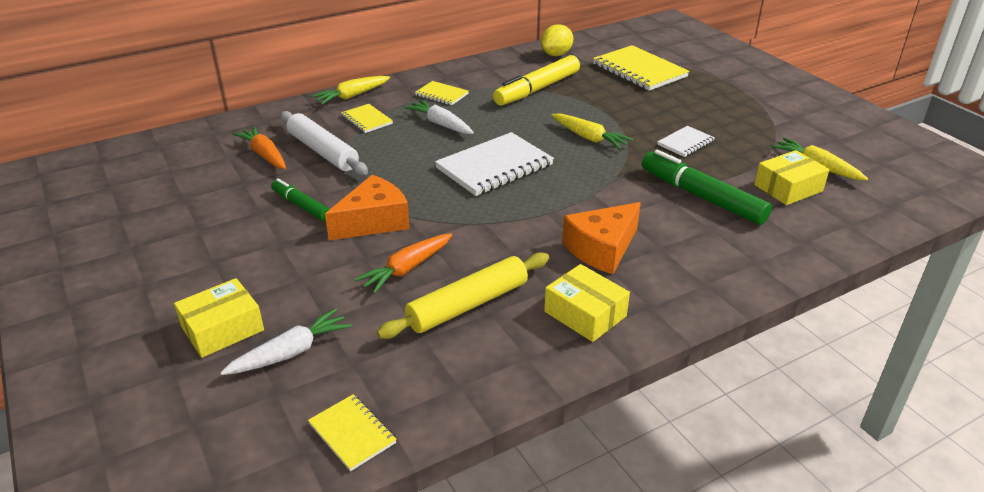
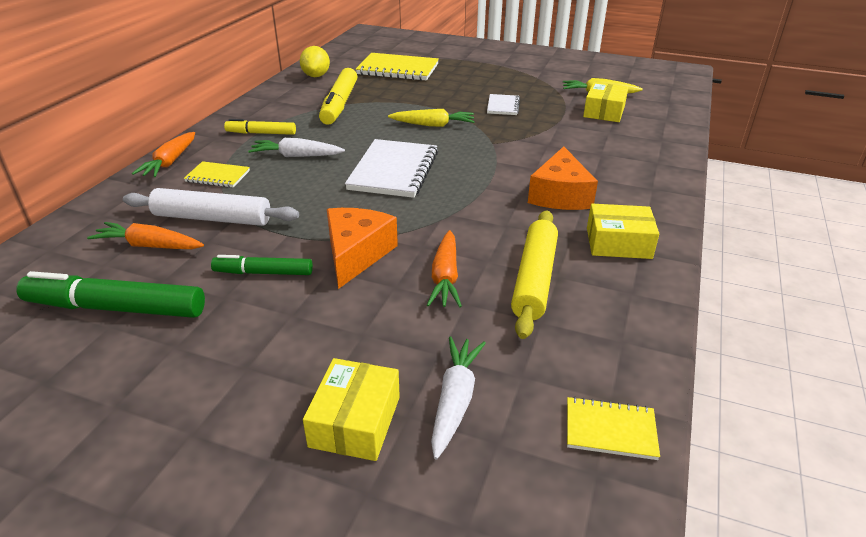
camera: 40 degrees left, 0 degrees up
(352, 96) = (170, 162): yellow carrot -> orange carrot
(442, 95) = (261, 133): yellow notebook -> yellow marker
(701, 197) = (566, 136): green marker -> green marker (116, 308)

